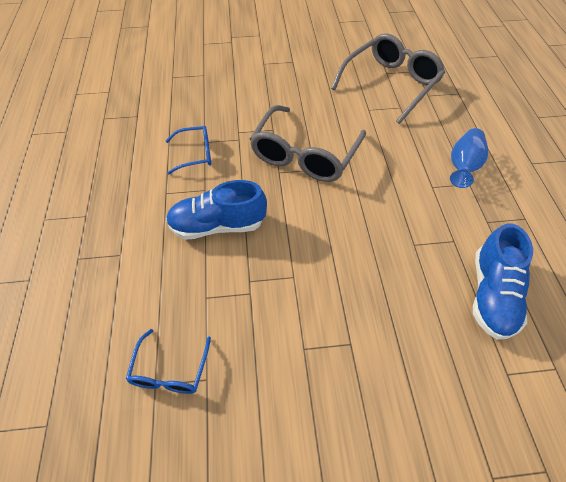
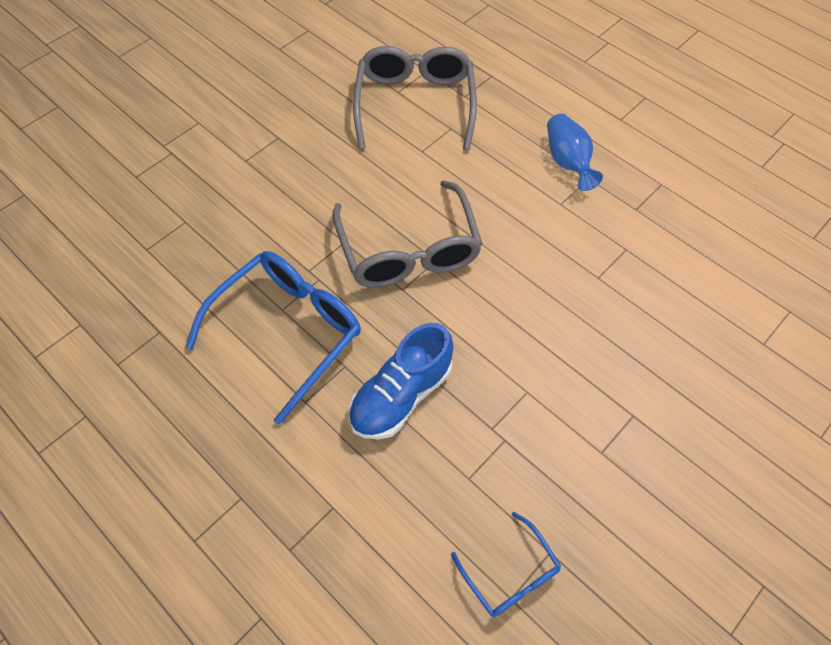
camera: 40 degrees left, 5 degrees up
(195, 154) = (288, 331): blue glasses -> blue glasses, size x1.93
(492, 295) = (697, 280): blue shoe -> none

